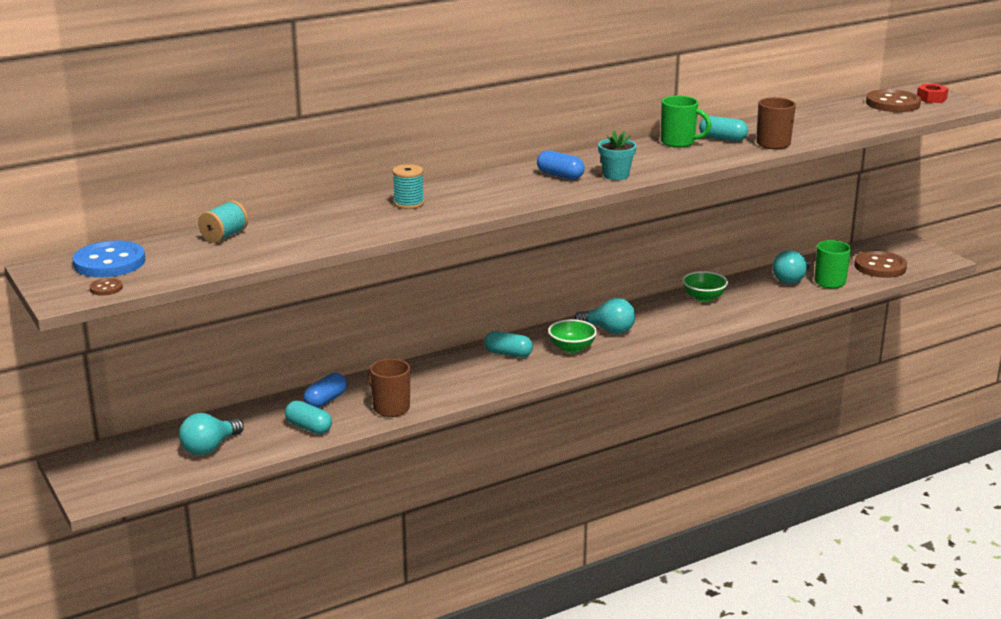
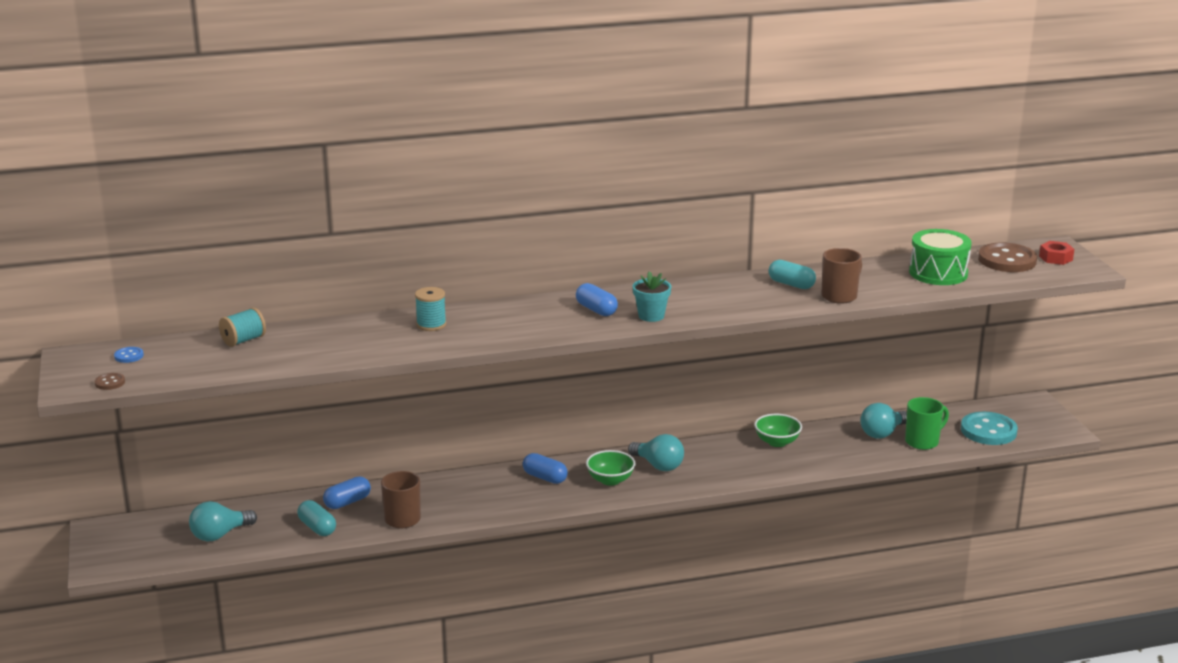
camera: 15 degrees right, 0 degrees up
(109, 262) = (129, 356): blue button -> blue button, size x0.44
(508, 354) = (545, 477): turquoise capsule -> blue capsule
(679, 142) = (743, 284): green mug -> none
(843, 118) = (938, 273): none -> green drum
(880, 267) = (988, 431): brown button -> turquoise button

